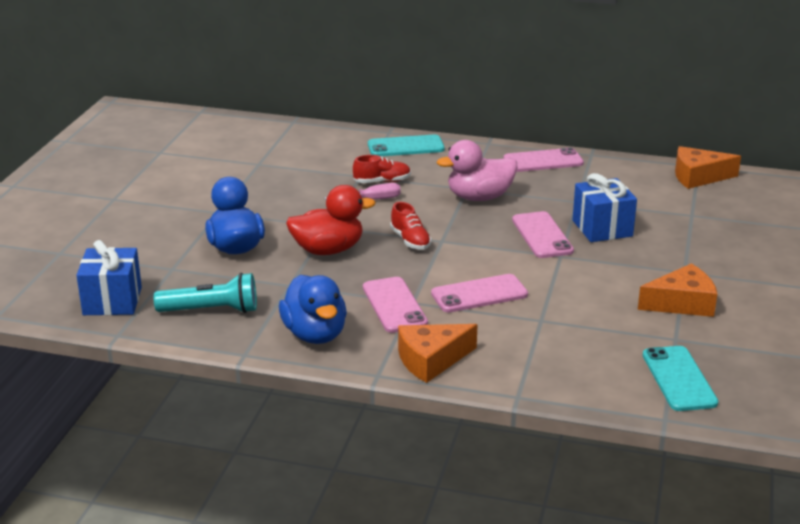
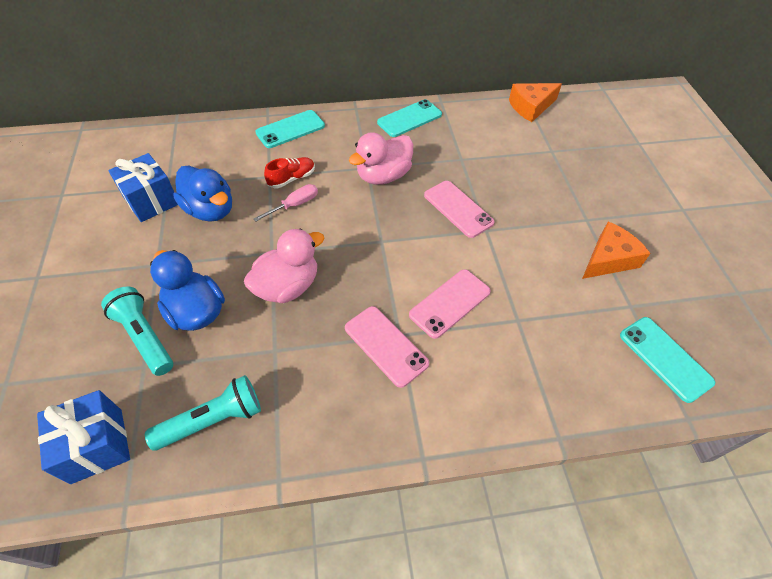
camera: 25 degrees left, 25 degrees up
(183, 252) = (145, 337): none -> turquoise flashlight
(315, 334) = (334, 418): blue duck -> blue duck (210, 210)
(328, 250) = (287, 286): red duck -> pink duck
(410, 240) = (354, 249): red shoe -> none
(431, 360) = (459, 415): orange cheese -> none
(543, 161) = (409, 118): pink phone -> turquoise phone
(602, 228) = (498, 186): blue gift -> blue gift (151, 201)

